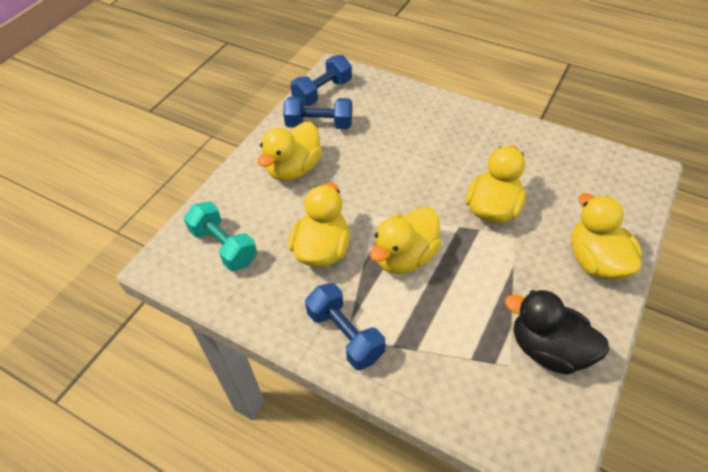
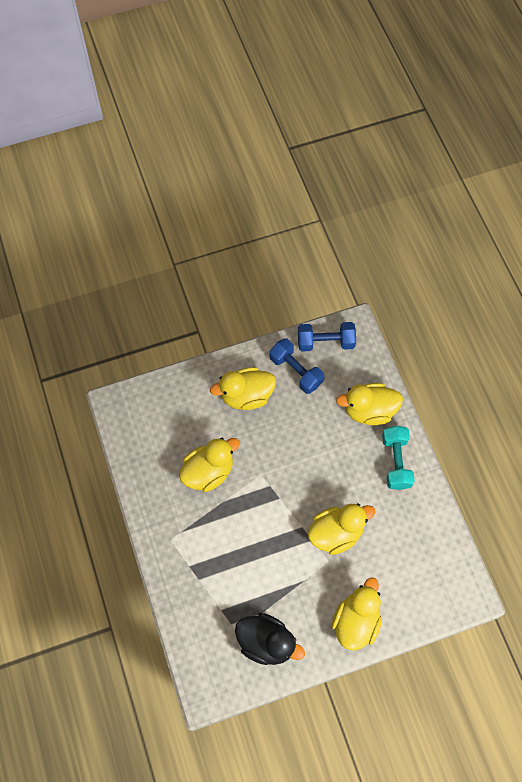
camera: 40 degrees right, 15 degrees up
(224, 246) = (157, 421): turquoise dumbbell -> turquoise dumbbell (396, 462)
(345, 335) = (171, 537): blue dumbbell -> none
(405, 257) = (249, 519): yellow duck -> yellow duck (369, 410)
(548, 349) = (266, 642): black duck -> black duck turned 135 degrees clockwise

